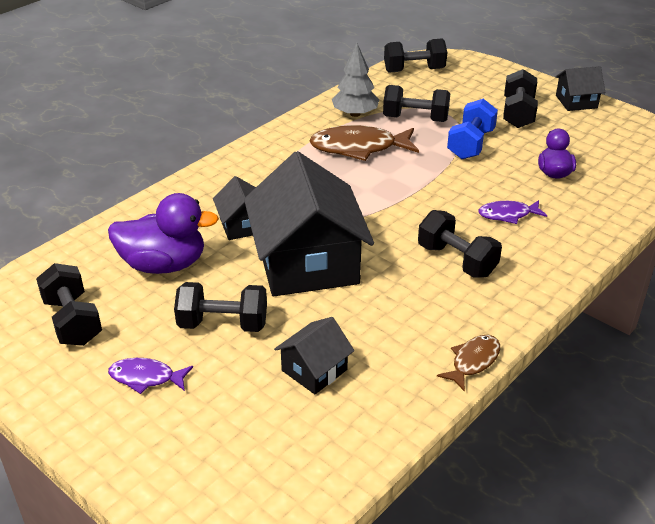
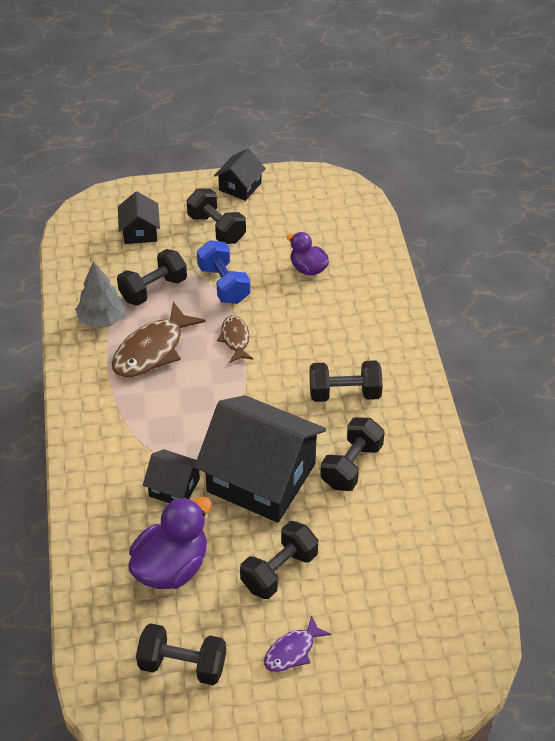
camera: 50 degrees left, 10 degrees up
(314, 370) = (376, 548): black house -> black house (140, 232)
(414, 70) = (83, 238): black dumbbell -> black dumbbell (351, 465)
(473, 361) = (446, 458): brown fish -> brown fish (235, 339)
(508, 215) = (326, 329): purple fish -> none

